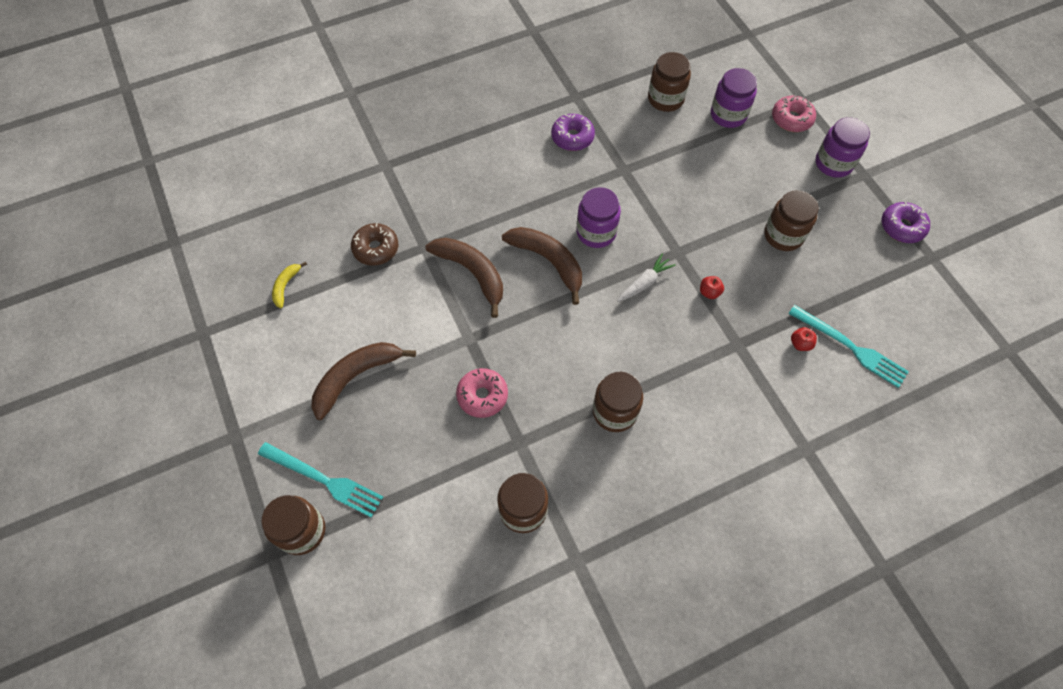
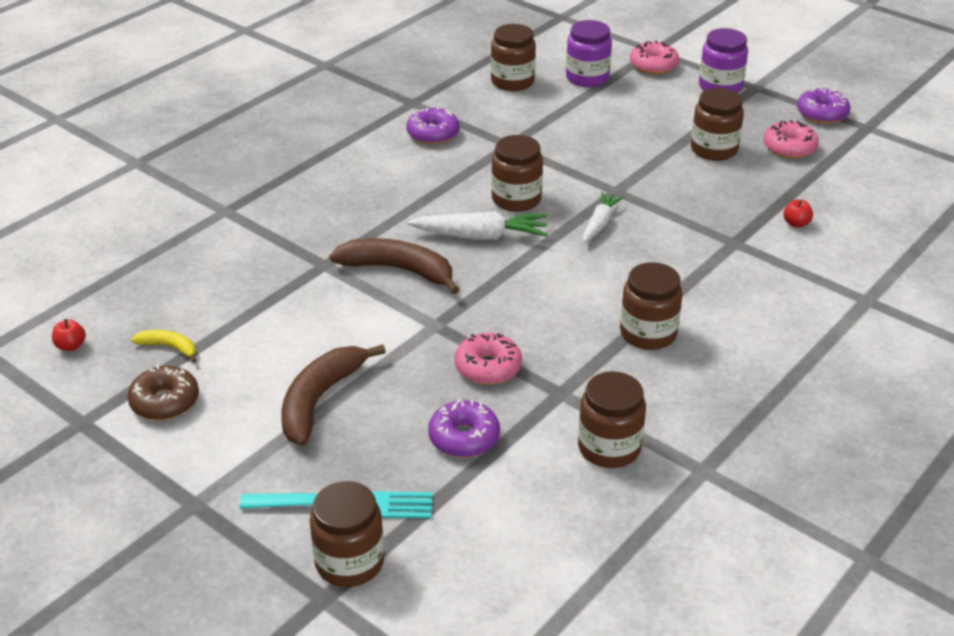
camera: 25 degrees left, 25 degrees down
(286, 286) = (169, 347): yellow banana -> yellow banana turned 120 degrees clockwise
(376, 249) = (264, 282): brown donut -> brown donut (165, 402)
(430, 455) = (464, 438): none -> purple donut
(548, 261) = (480, 236): brown banana -> white carrot
(596, 232) = (516, 199): purple jar -> brown jar
(709, 292) = (673, 212): red apple -> red apple (71, 346)
(848, 257) = (789, 148): none -> pink donut
(850, 347) = (846, 212): turquoise fork -> none

